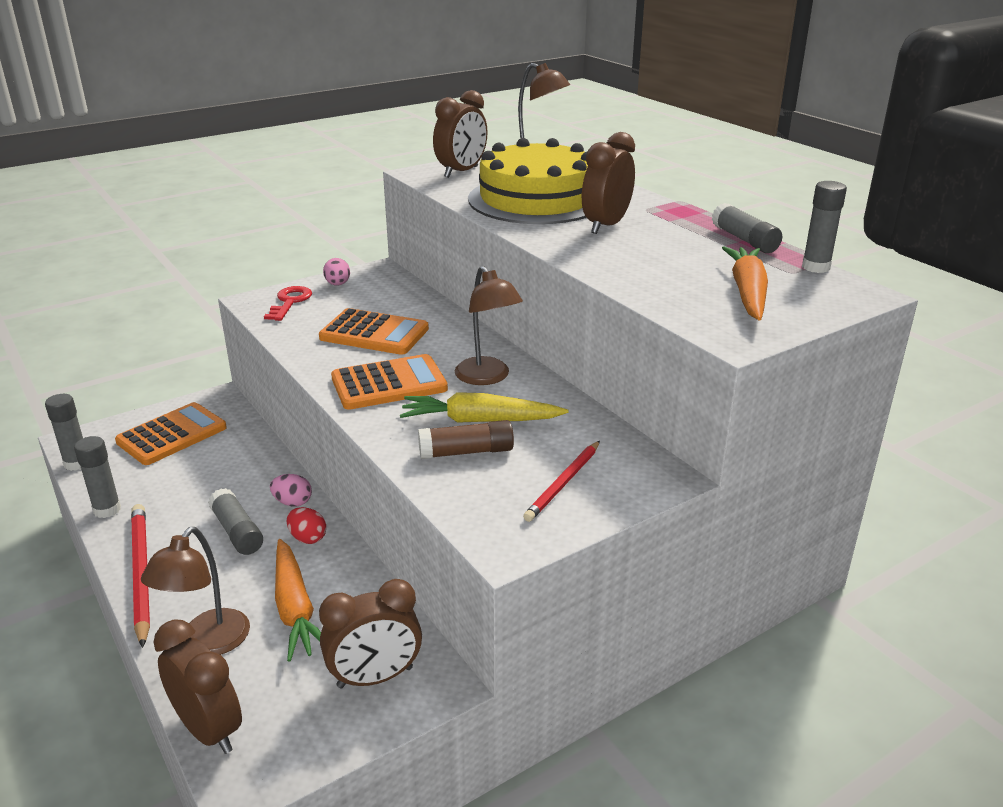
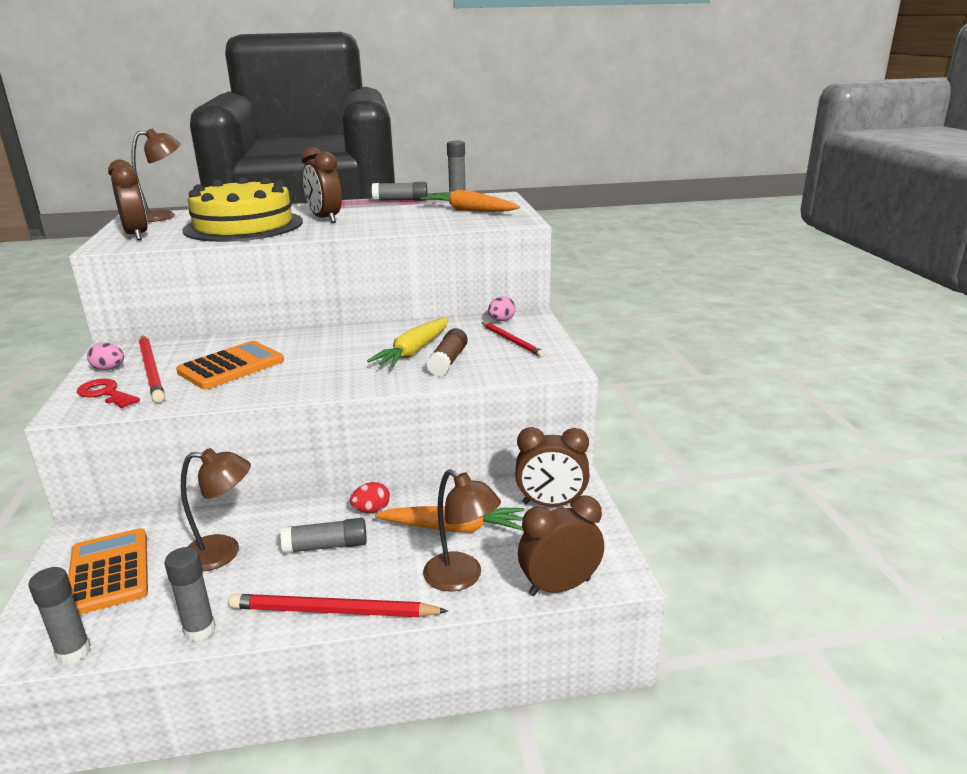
camera: 65 degrees left, 5 degrees down
(292, 502) = (314, 511): pink egg -> pink egg (501, 320)
(345, 302) = (151, 370): none -> red pencil
(375, 677) = (551, 504): brown clock -> brown clock turned 90 degrees clockwise
(389, 384) = (322, 372): orange calculator -> none
(487, 377) = (360, 340): brown lamp -> brown lamp (223, 553)

